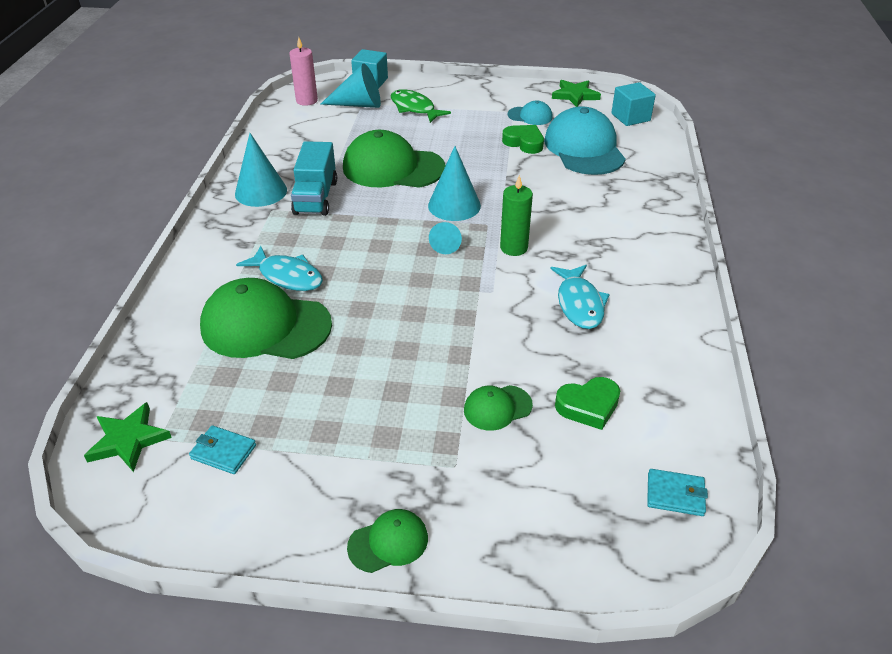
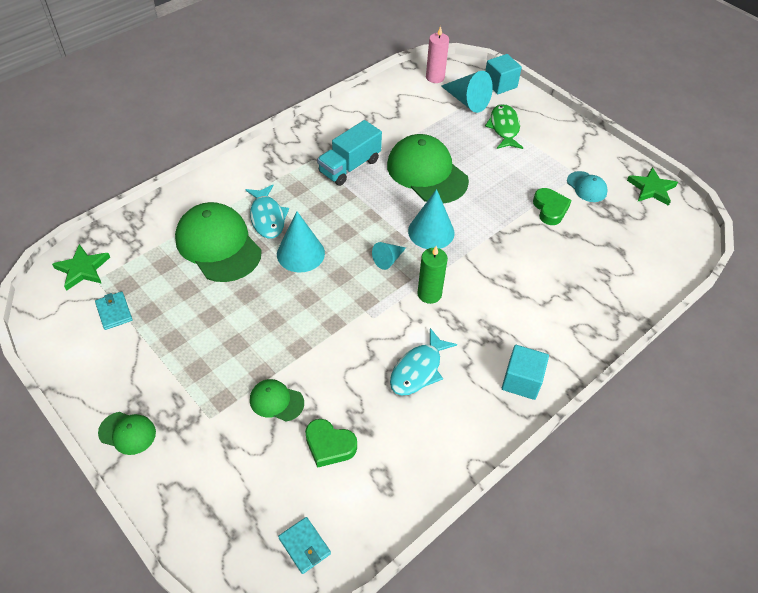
camera: 40 degrees right, 10 degrees up
(261, 192) = (322, 140): turquoise cone -> turquoise cone (300, 253)
(584, 148) = (592, 244): turquoise cap -> none
(630, 117) = (673, 238): turquoise cube -> turquoise cube (521, 381)

